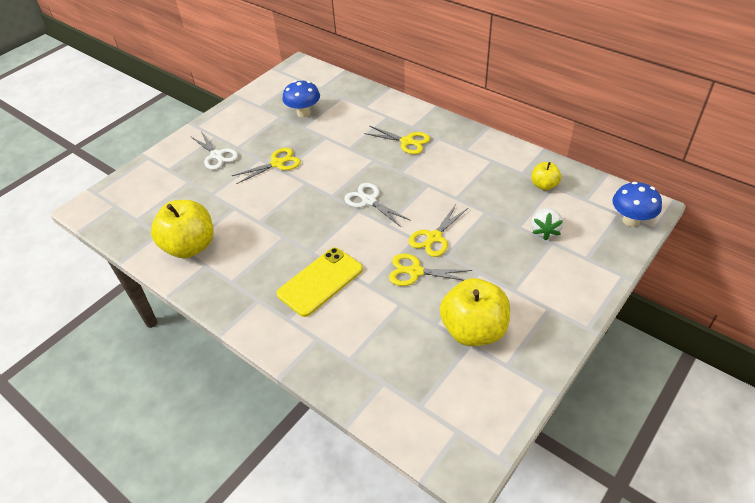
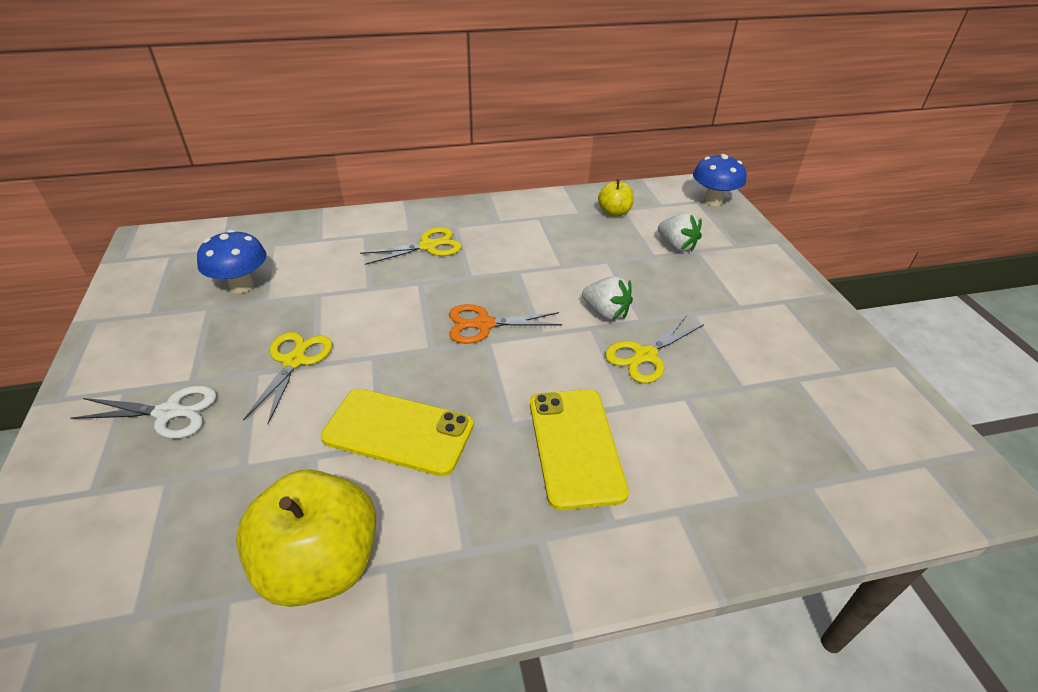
camera: 55 degrees left, 5 degrees down
(271, 221) = (398, 431): none -> yellow phone
(369, 201) = (484, 324): white scissors -> orange scissors
(434, 237) = (606, 312): yellow scissors -> white strawberry
(473, 330) = (776, 364): yellow apple -> none

